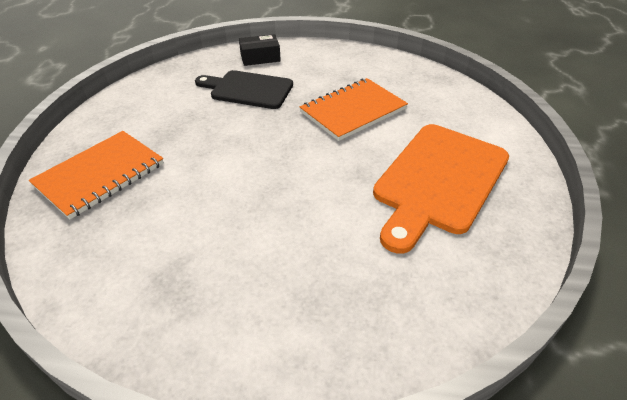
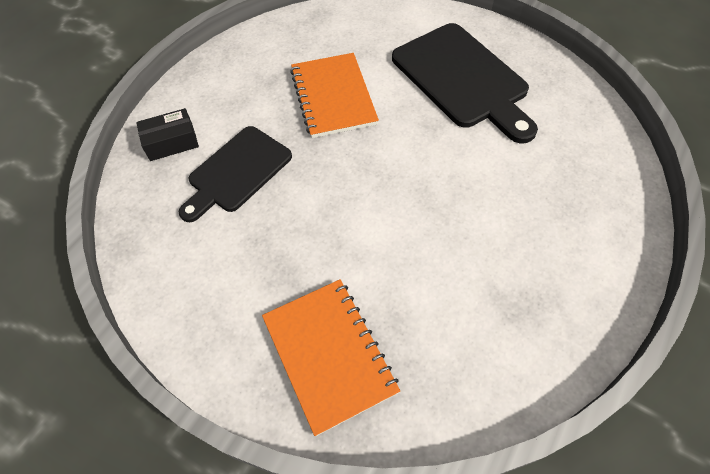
camera: 65 degrees left, 15 degrees up
(260, 57) = (171, 142): black box -> black box turned 60 degrees clockwise
(438, 180) = (462, 79): orange cutting board -> black cutting board

